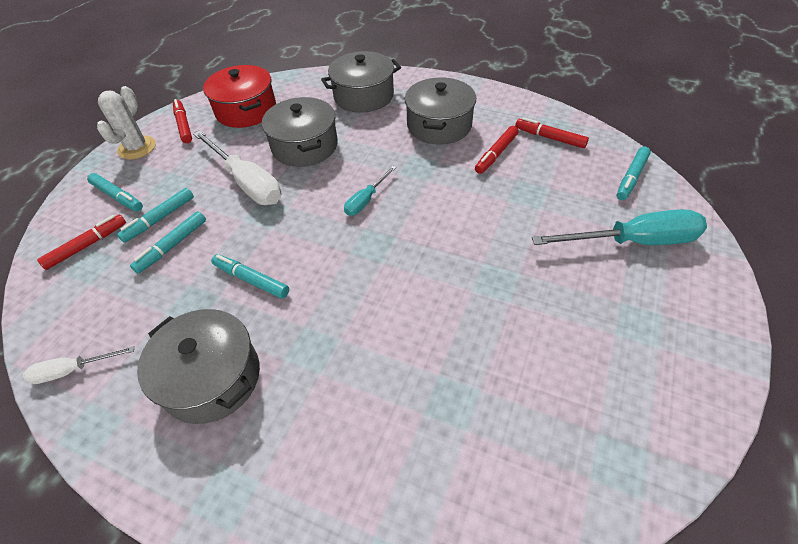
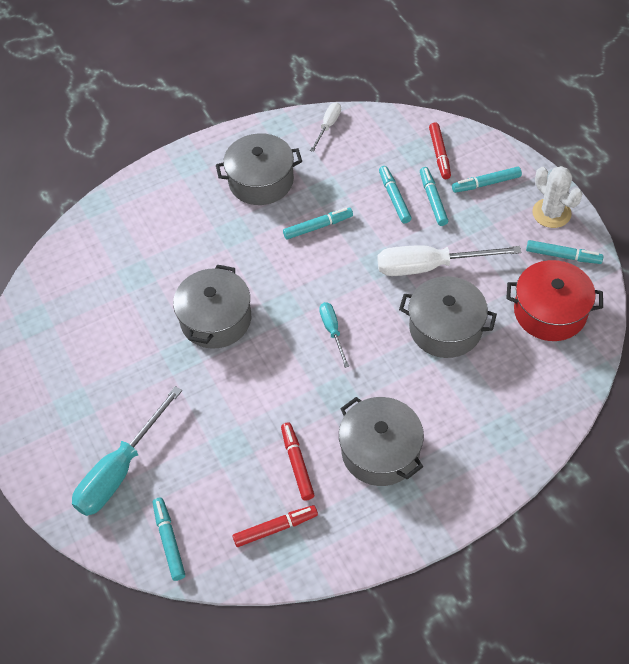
camera: 130 degrees right, 5 degrees up
(183, 125) = (562, 256): red marker -> turquoise marker
(363, 96) = (491, 421): grey pot -> grey pot (216, 319)

